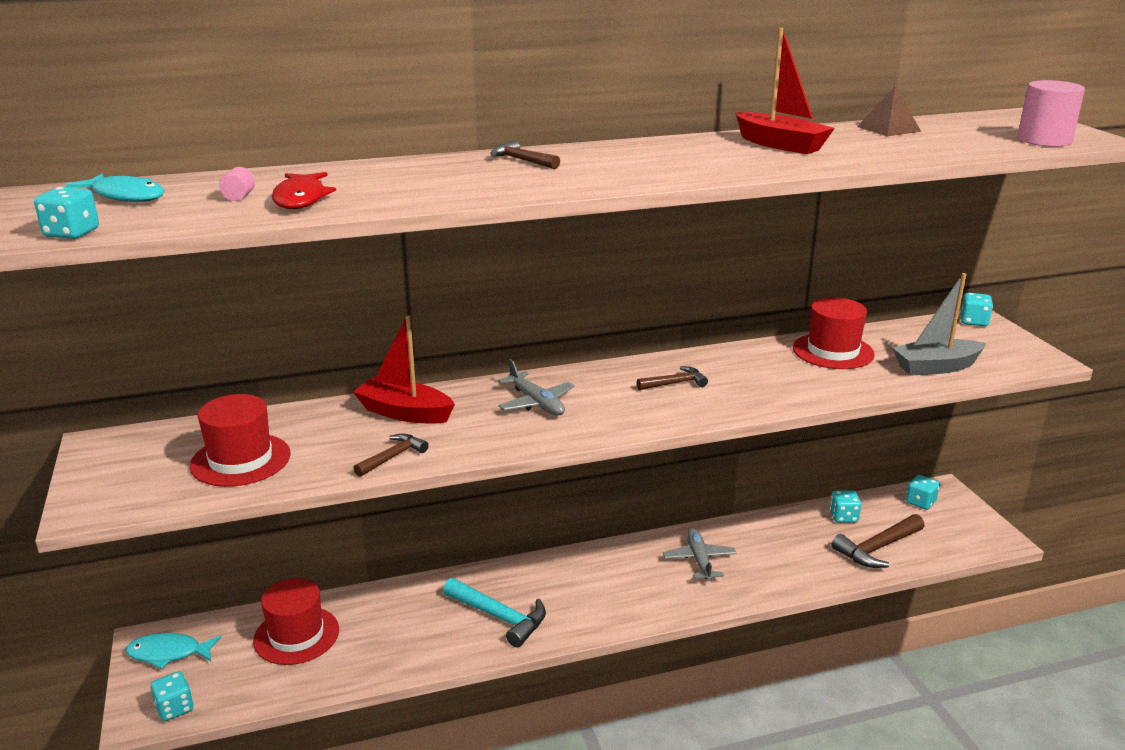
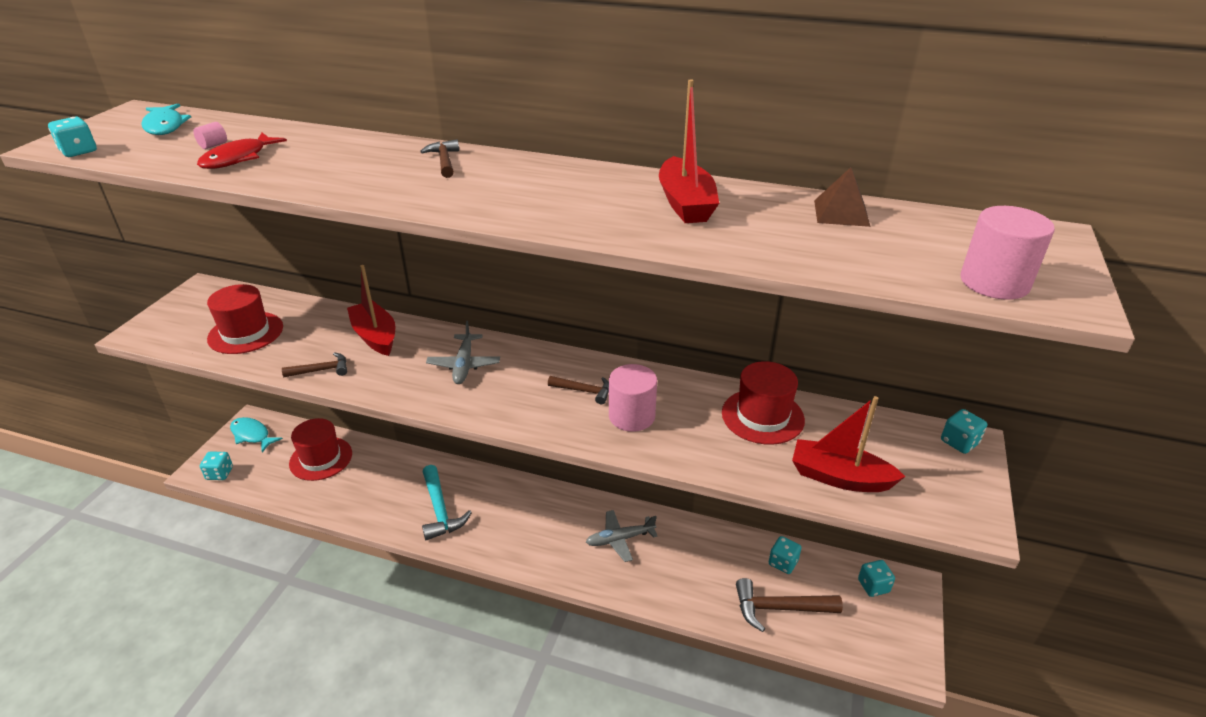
camera: 35 degrees right, 10 degrees up
(699, 560) = (620, 539): grey plane -> grey plane turned 135 degrees counterclockwise
(740, 385) = (631, 416): none -> pink cylinder
(936, 367) = (839, 477): grey boat -> red boat

